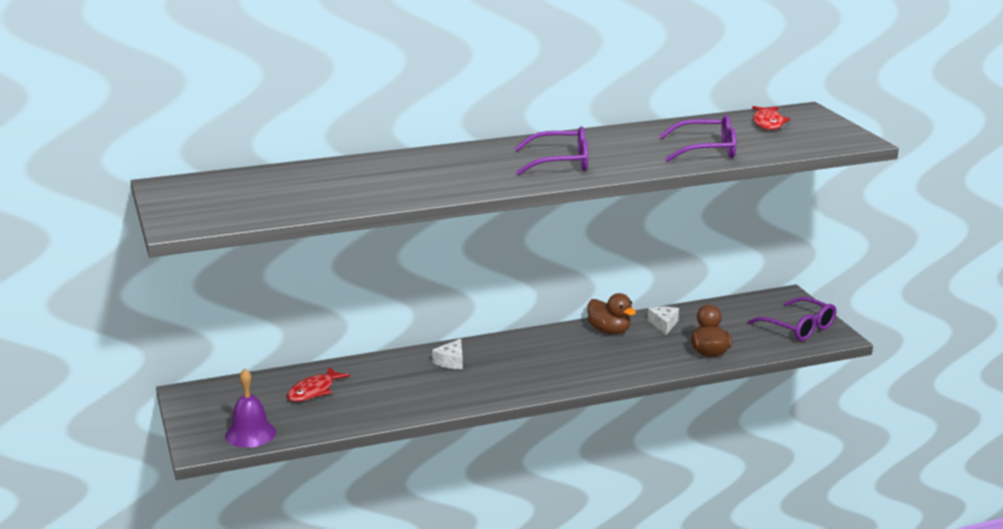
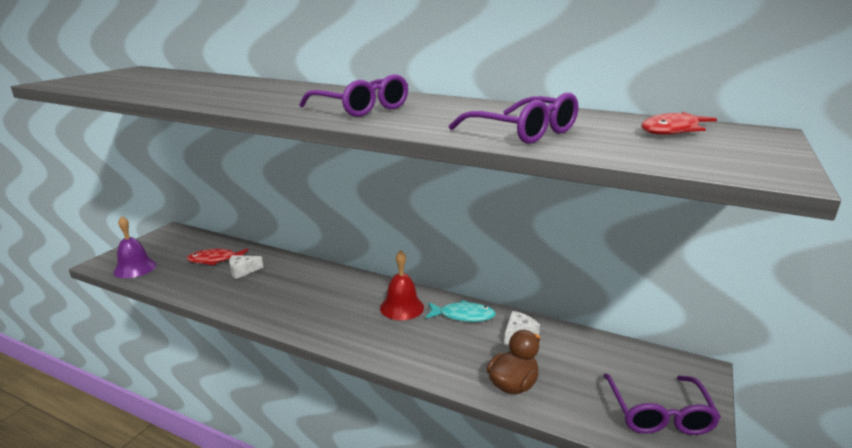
camera: 45 degrees right, 0 degrees up
(451, 361) = (317, 281): white cheese -> white cheese (242, 271)
(557, 346) = (402, 307): none -> red bell
(609, 331) = (463, 316): brown duck -> turquoise fish

